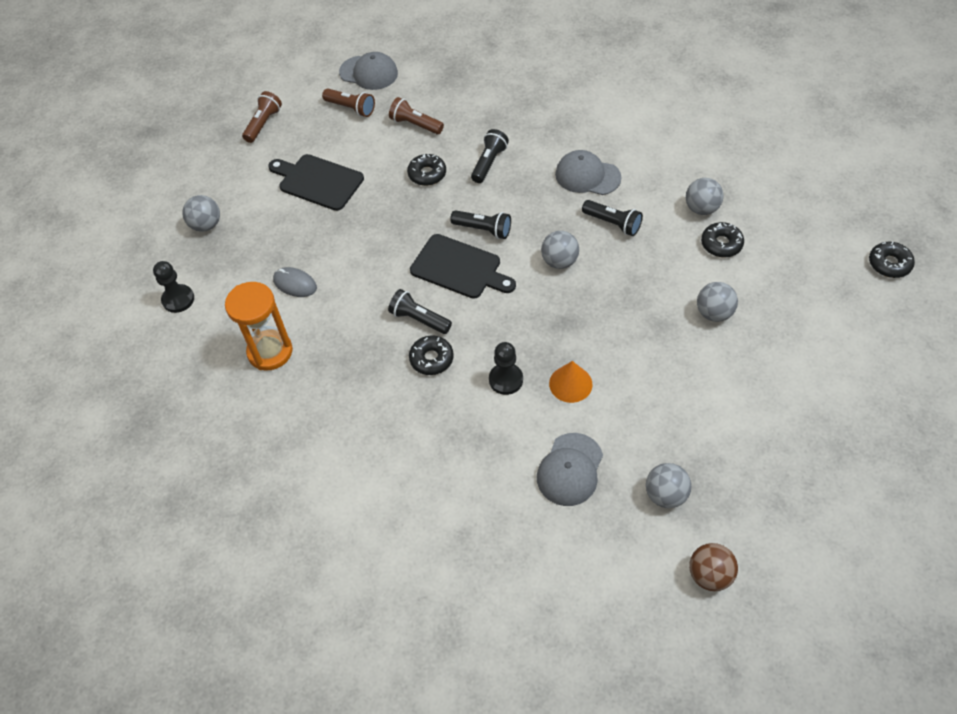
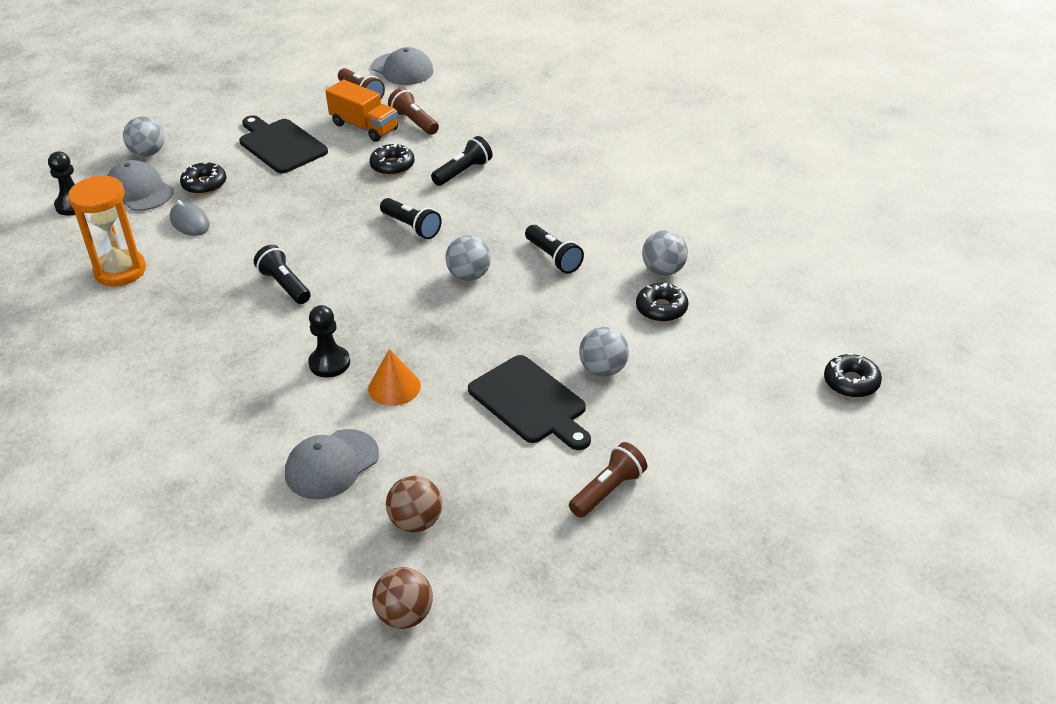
camera: 20 degrees right, 15 degrees down
(263, 124) = (267, 86): brown flashlight -> brown flashlight (608, 491)
(377, 142) = (364, 127): none -> orange truck
(431, 359) = (269, 322): black donut -> black donut (204, 184)
(459, 268) = (360, 253): black cutting board -> black cutting board (530, 403)
(587, 176) = (559, 209): grey cap -> grey cap (139, 191)
(665, 495) = (416, 522): grey ball -> brown ball

